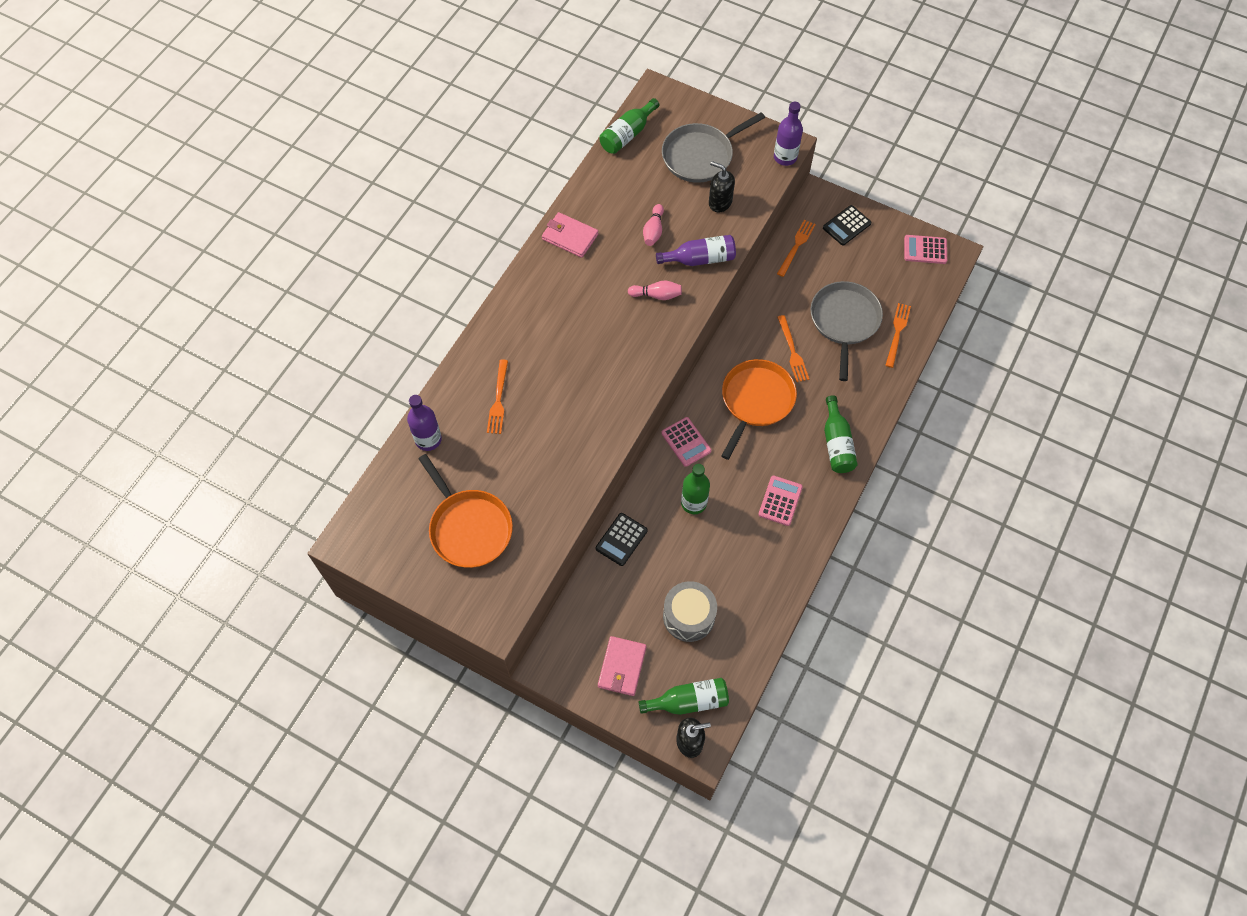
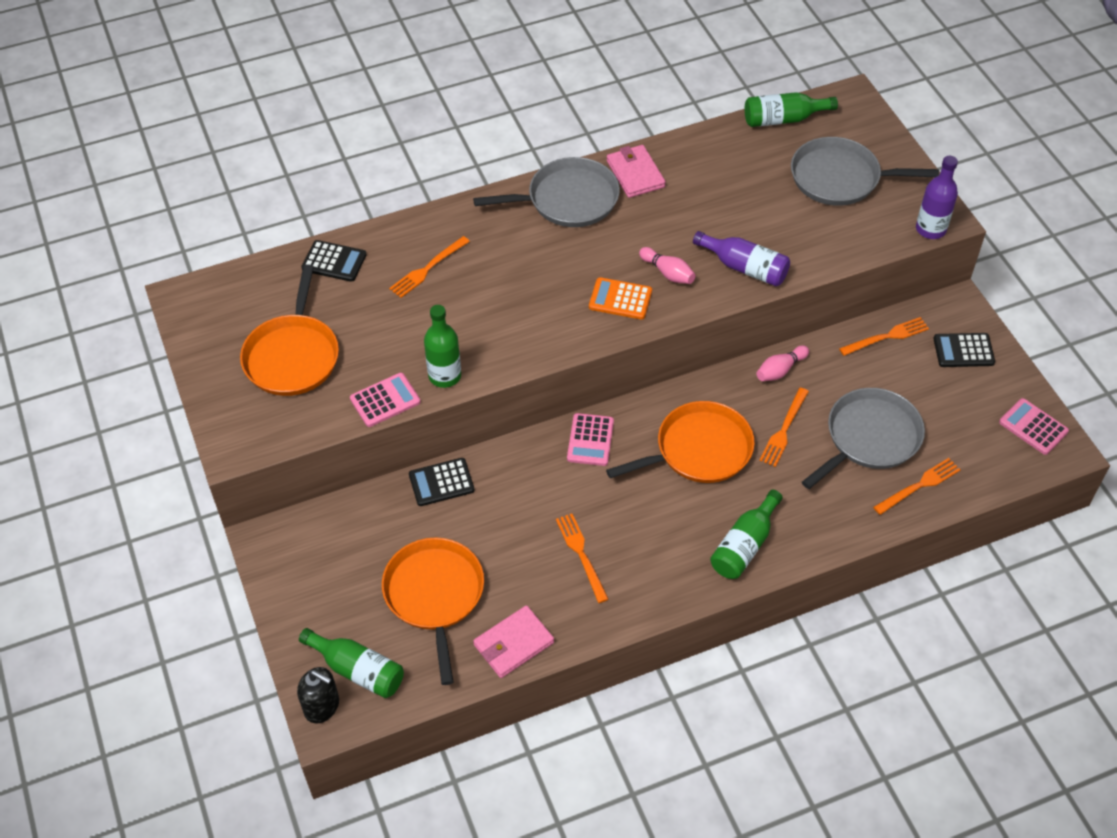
camera: 40 degrees right, 10 degrees down
(428, 439) = (334, 262): purple bottle -> black calculator
(543, 285) = (568, 199): none -> grey pan
(622, 667) = (328, 593): pink wallet -> pink wallet (513, 644)
(644, 334) = (620, 299): none -> orange calculator
(653, 231) = (723, 216): pink bowling pin -> pink bowling pin (780, 370)
(689, 616) = (435, 595): grey drum -> orange pan
(694, 503) = (542, 499): green bottle -> green bottle (445, 376)
(720, 202) = (817, 230): black soap dispenser -> none
(750, 521) = (581, 554): none -> orange fork
(780, 501) = (631, 557): pink calculator -> pink calculator (385, 400)

